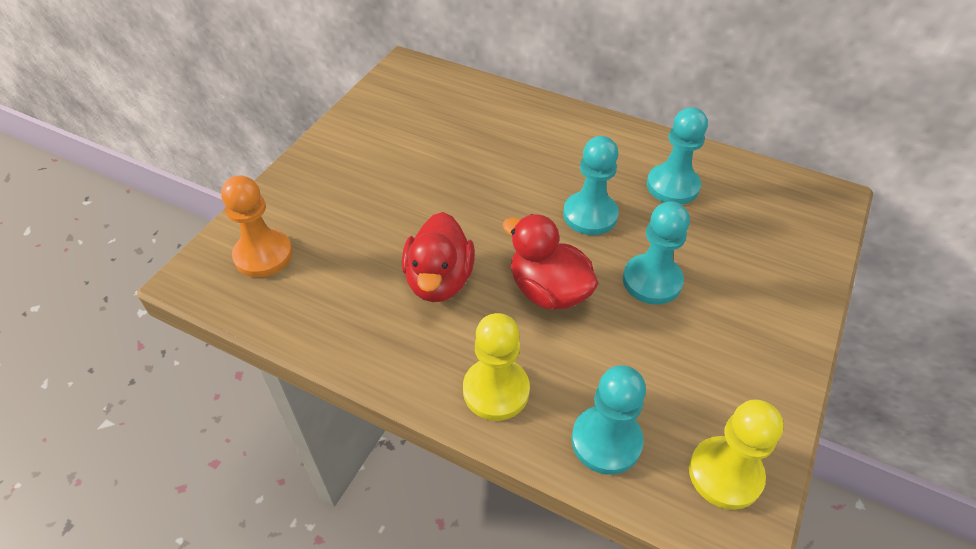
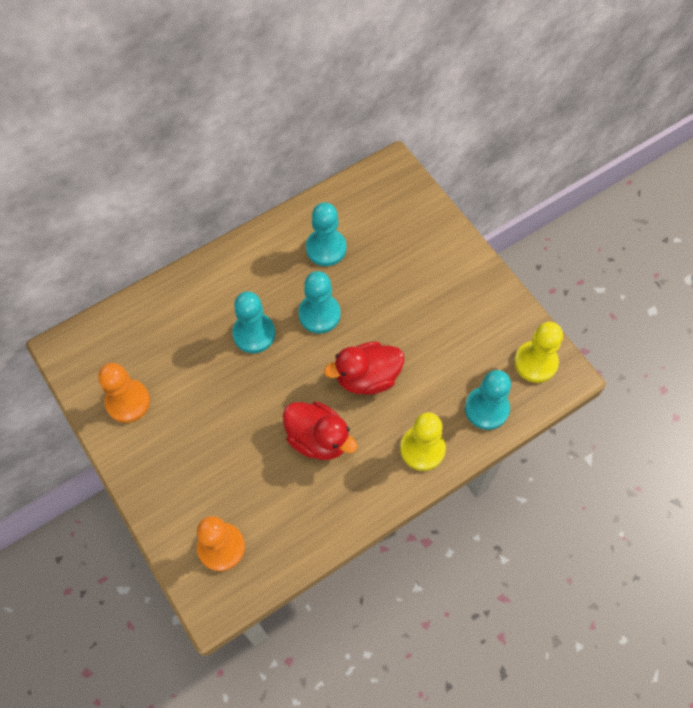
camera: 60 degrees left, 15 degrees up
(382, 123) = (128, 402): none -> orange pawn
(652, 281) = (395, 314): turquoise pawn -> turquoise pawn (254, 334)

